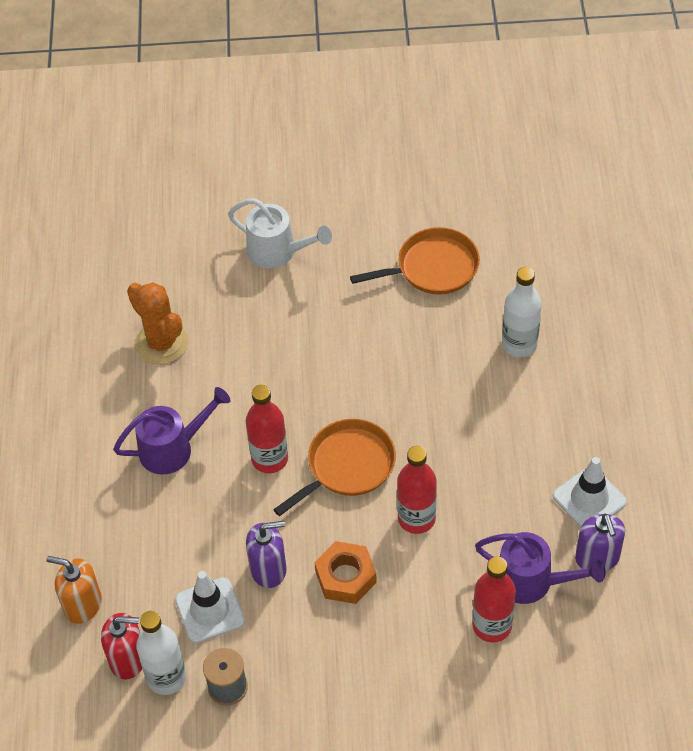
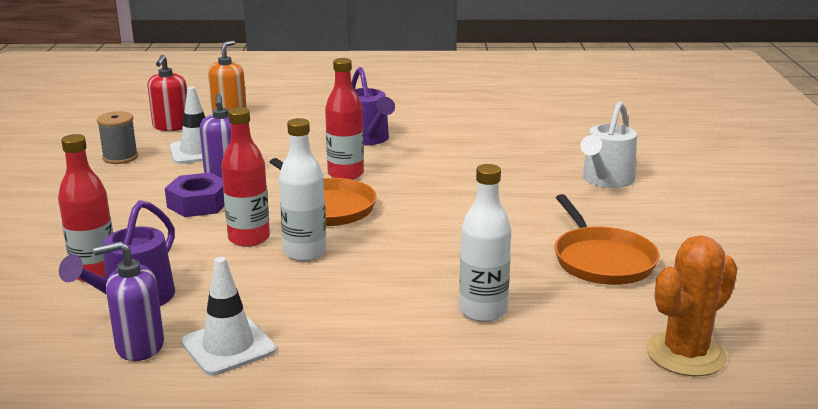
camera: 90 degrees right, 30 degrees down
(162, 343) = (484, 135): orange cactus -> orange cactus (685, 354)
(166, 677) = (146, 138): white bottle -> white bottle (305, 252)
(346, 577) = (198, 203): orange nut -> purple nut

